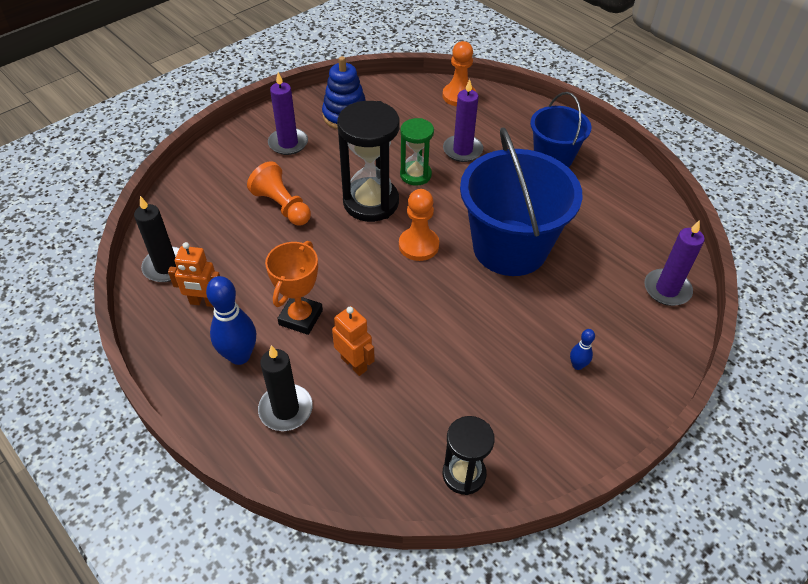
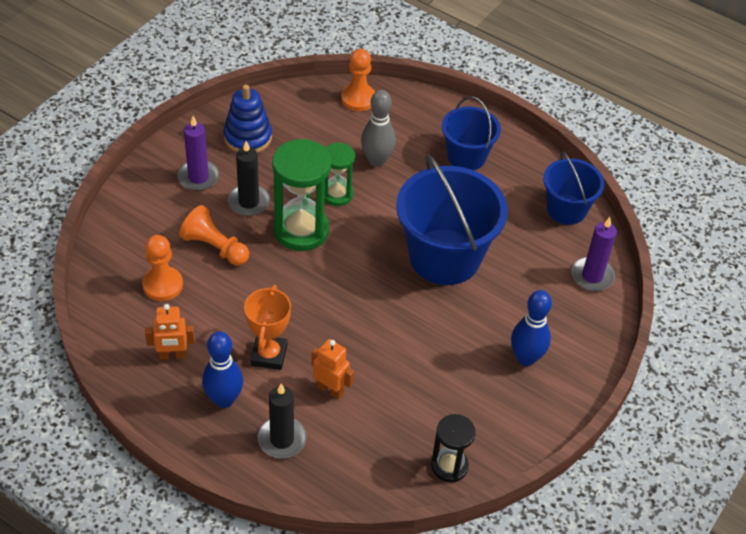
camera: 15 degrees left, 0 degrees up
(166, 266) = (122, 326): black candle -> black candle (249, 202)
(371, 202) = (301, 230): black hourglass -> green hourglass
(418, 245) = (359, 268): orange pawn -> orange pawn (162, 285)
(462, 150) = (376, 161): purple candle -> grey bowling pin
(577, 365) = (526, 358): blue bowling pin -> blue bowling pin, size x2.02
(648, 219) = (566, 209): none -> blue bucket

